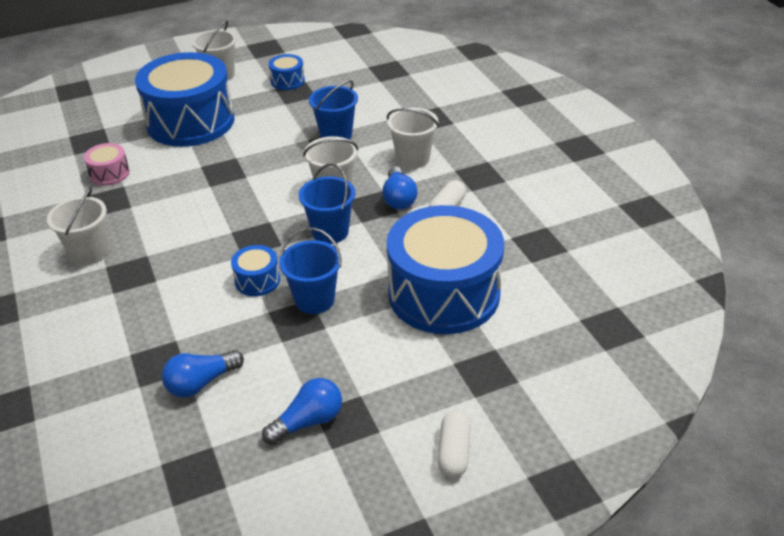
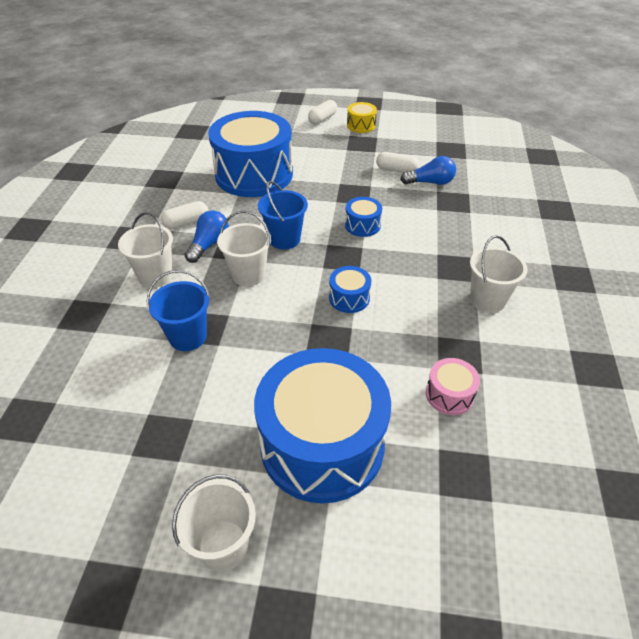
camera: 150 degrees left, 5 degrees up
(261, 386) = (396, 170): none -> white capsule
(287, 81) = (151, 468): blue drum -> blue drum (349, 298)
(308, 421) = (381, 149): blue light bulb -> none
(314, 300) = (333, 199): blue bucket -> none
(377, 466) = (361, 125): none -> yellow drum

